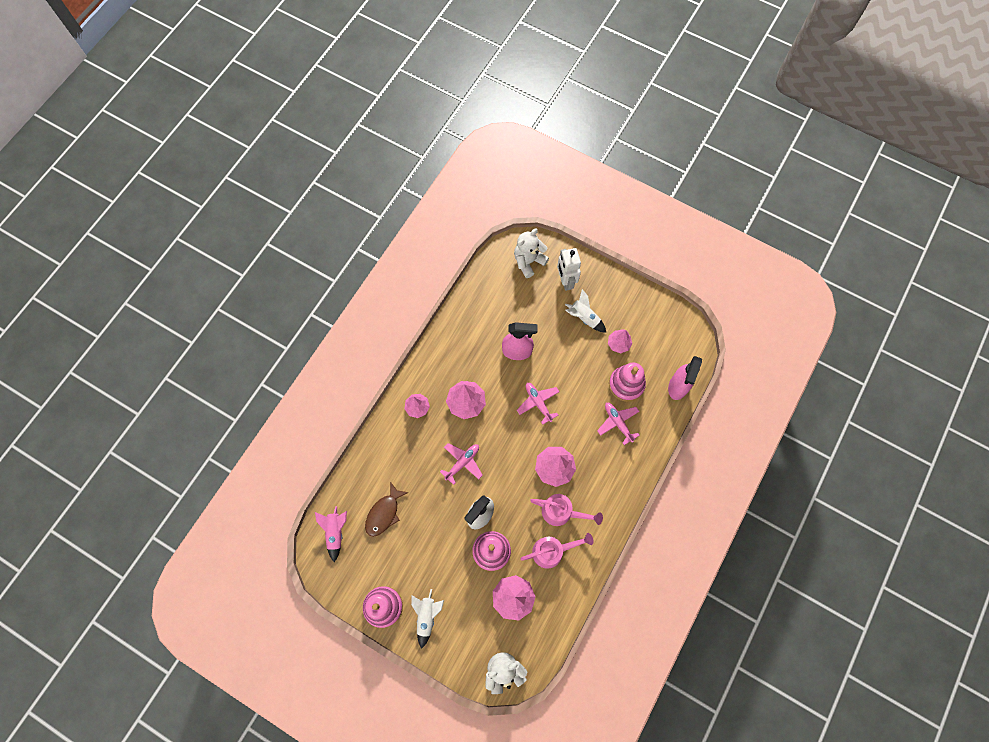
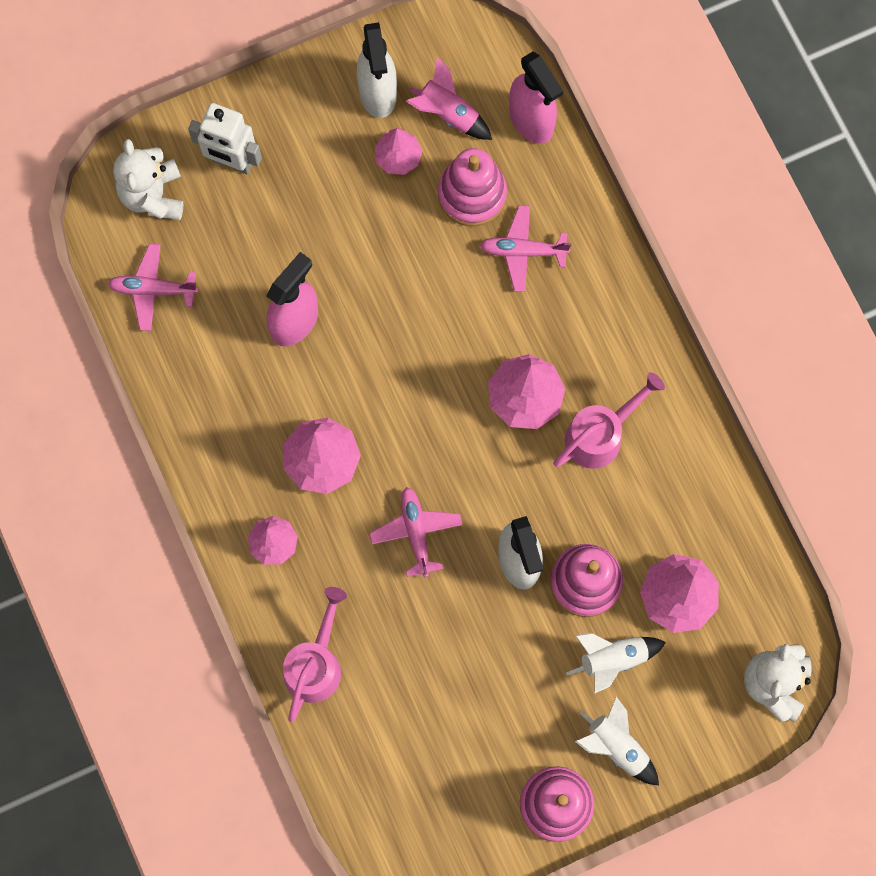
camera: 55 degrees left, 5 degrees up
(335, 532) = (387, 806): pink rocket -> pink rocket (448, 114)
(384, 513) = (410, 709): brown fish -> none
(538, 403) = (403, 349): pink plane -> pink plane (153, 290)
(552, 551) = (649, 489): pink watering can -> pink watering can (316, 663)
(584, 318) = (316, 178): white rocket -> white rocket (612, 659)
(639, 317) = (378, 93): none -> white spray bottle

